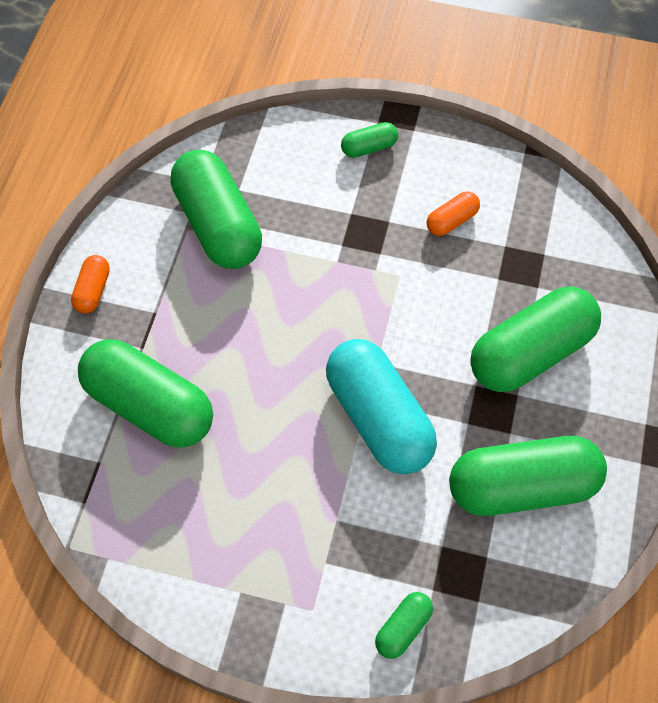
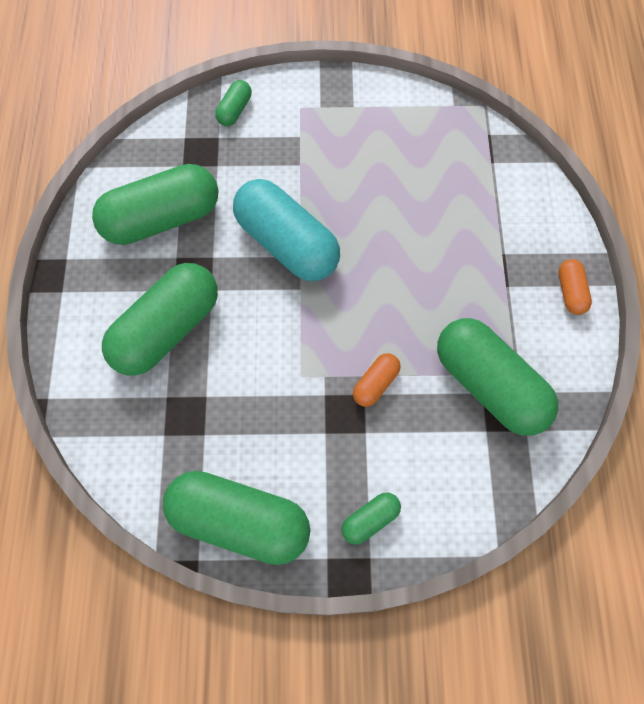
camera: 165 degrees right, 5 degrees up
(150, 405) = (474, 210): green capsule -> green capsule (239, 522)
(452, 221) = (262, 449): orange capsule -> orange capsule (375, 384)

